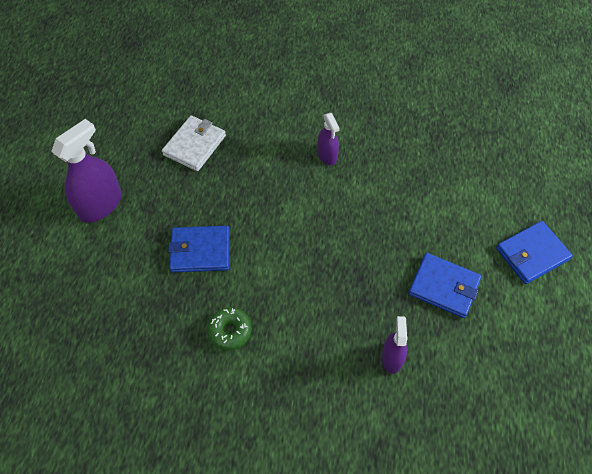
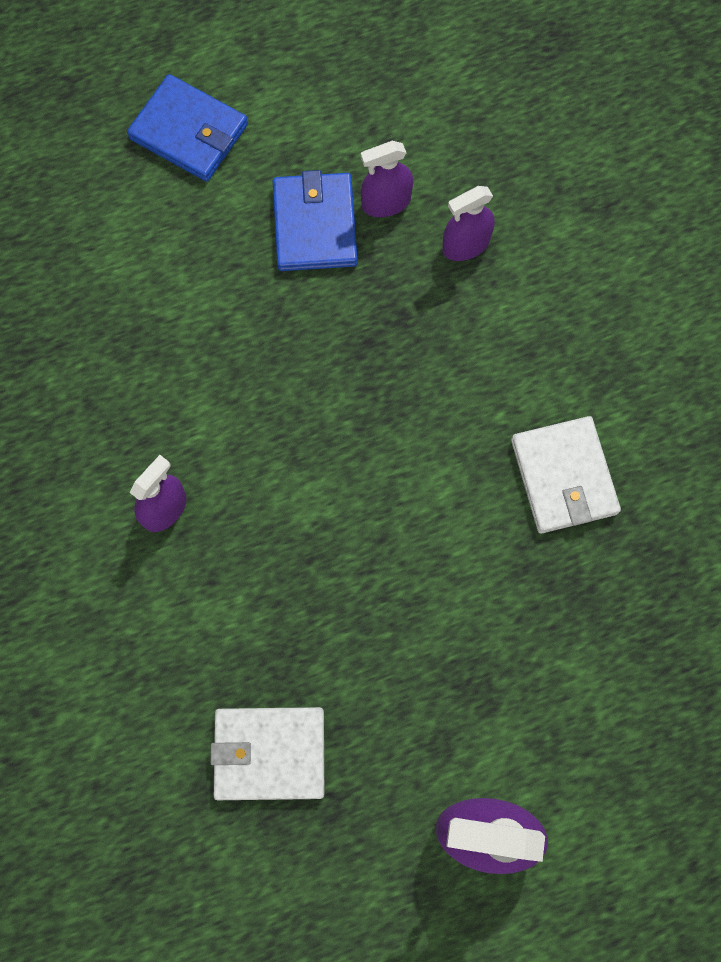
camera: 120 degrees left, 15 degrees up
(200, 251) = (466, 603): blue wallet -> none
(230, 331) = (564, 476): green donut -> white wallet
(440, 330) = (386, 202): none -> purple spray bottle

